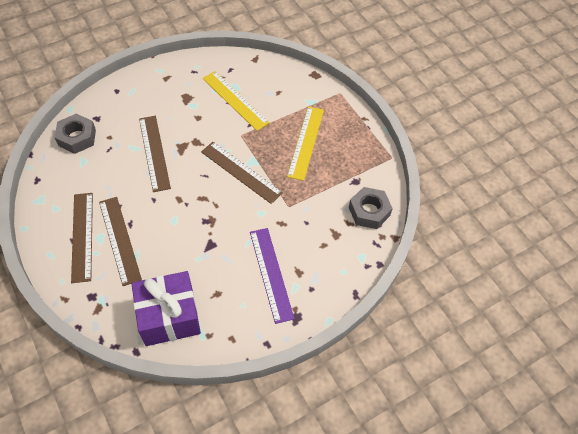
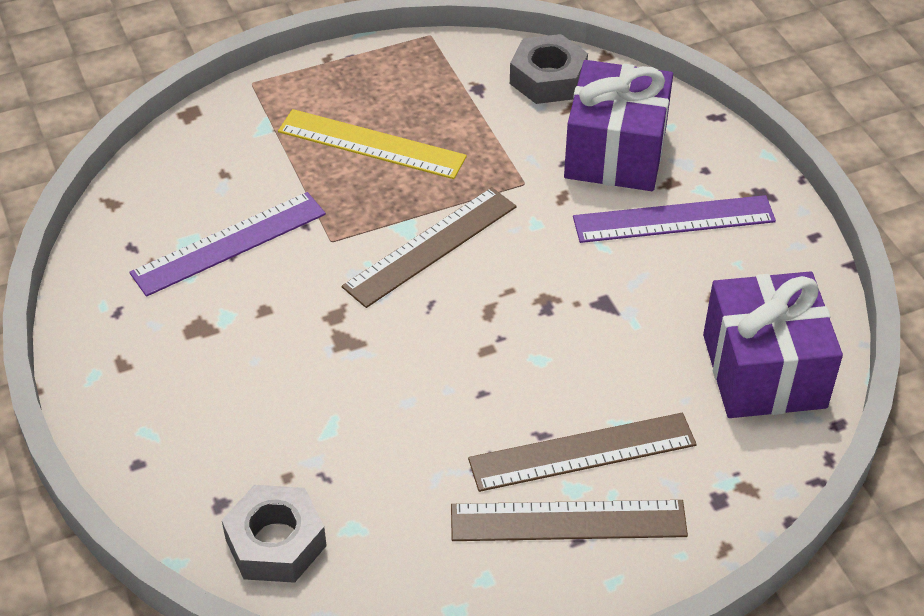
camera: 80 degrees left, 10 degrees down
(154, 152) = (352, 390): brown ruler -> none
(235, 100) = (229, 243): yellow ruler -> purple ruler
(317, 245) = (615, 152): none -> purple gift

